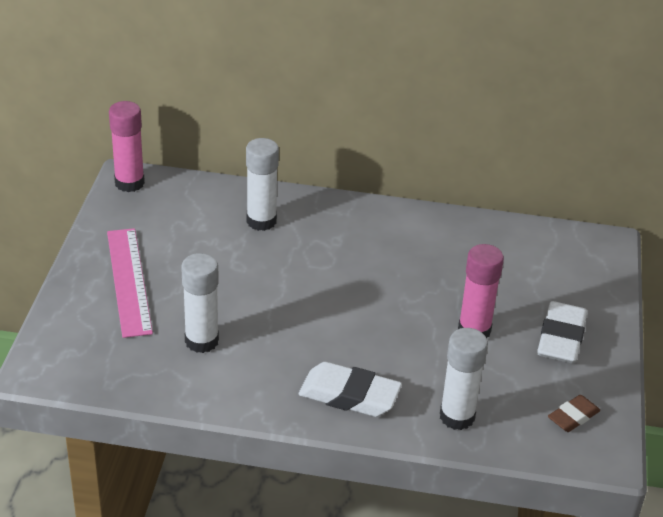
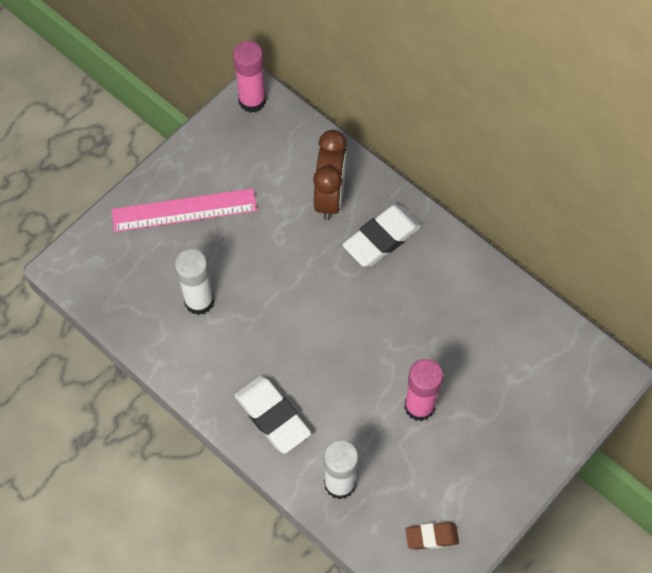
camera: 35 degrees right, 25 degrees up
(128, 281) = (184, 210): pink ruler -> pink ruler turned 60 degrees clockwise
(261, 221) = (330, 197): white glue stick -> brown clock
(561, 338) = (485, 454): white eraser -> white eraser (381, 239)

